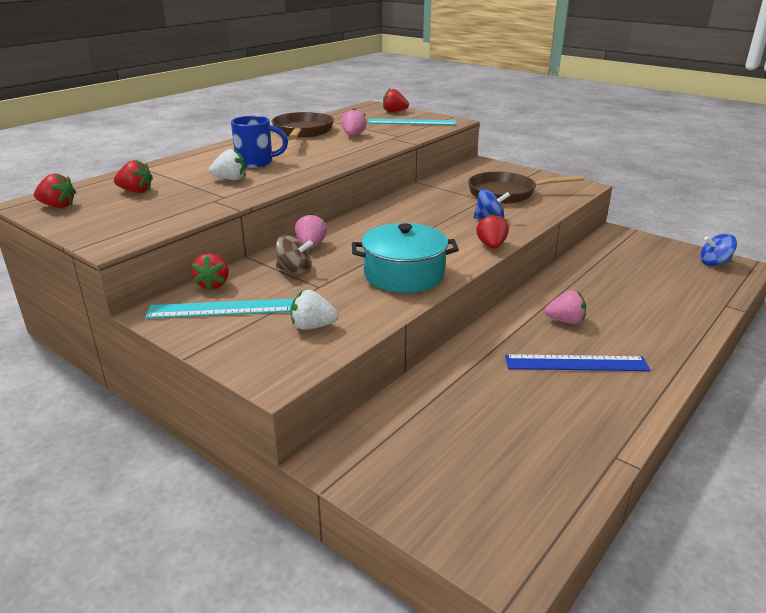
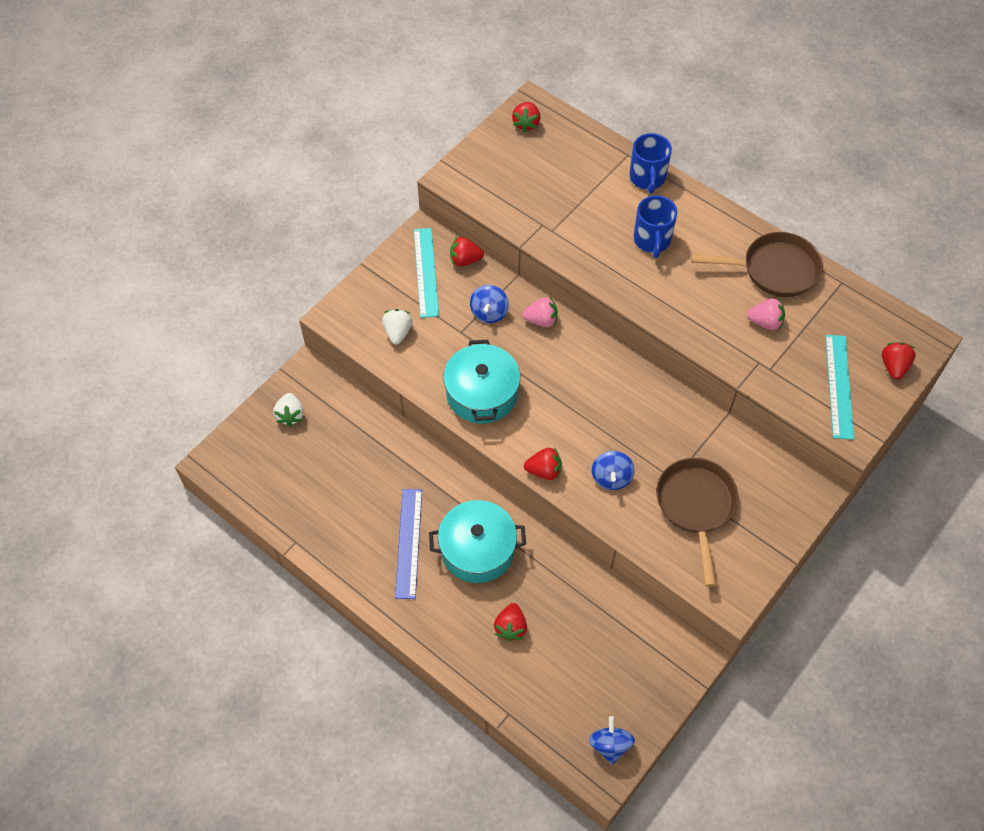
camera: 90 degrees right, 30 degrees up
(136, 191) = (563, 165): red strawberry -> red strawberry (510, 627)
(180, 162) = (647, 178): none -> blue mug
(230, 179) = (599, 227): white strawberry -> white strawberry (290, 415)
(295, 271) = (489, 312): brown spinning top -> blue spinning top
(565, 321) = (477, 550): pink strawberry -> turquoise pot

